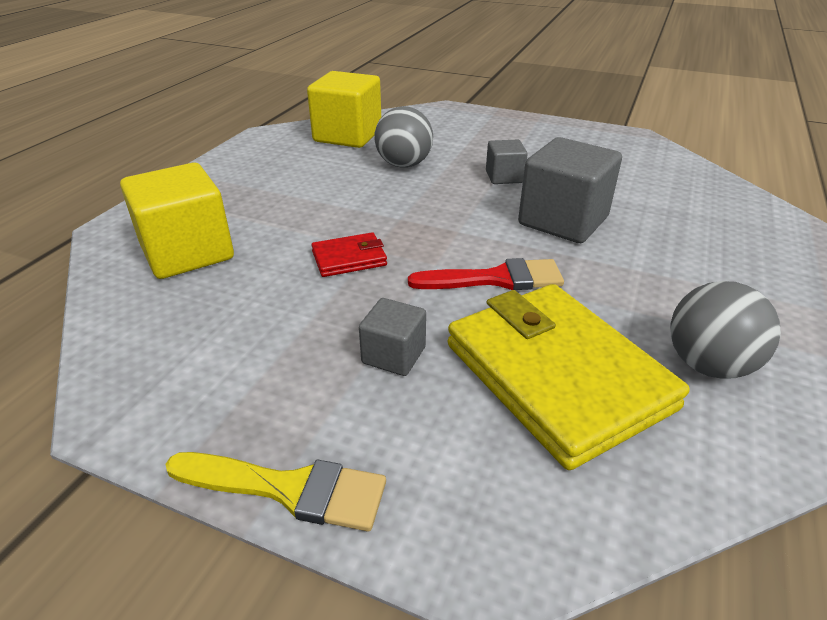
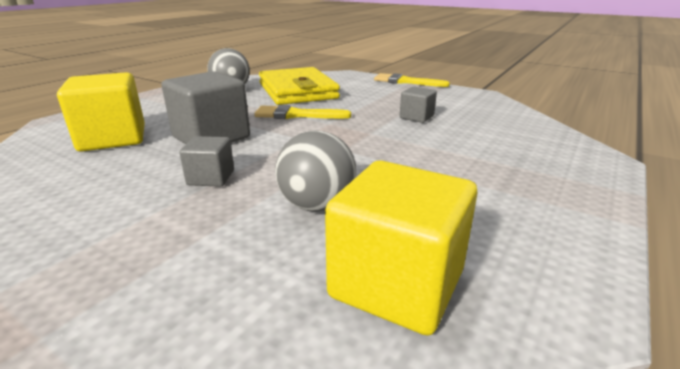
camera: 170 degrees left, 10 degrees down
(187, 252) = (512, 139): yellow cube -> yellow cube (113, 138)
(349, 258) = (388, 128): red wallet -> none
(393, 355) = (365, 98): grey cube -> grey cube (416, 117)
(496, 279) = (296, 115): red brush -> yellow brush

